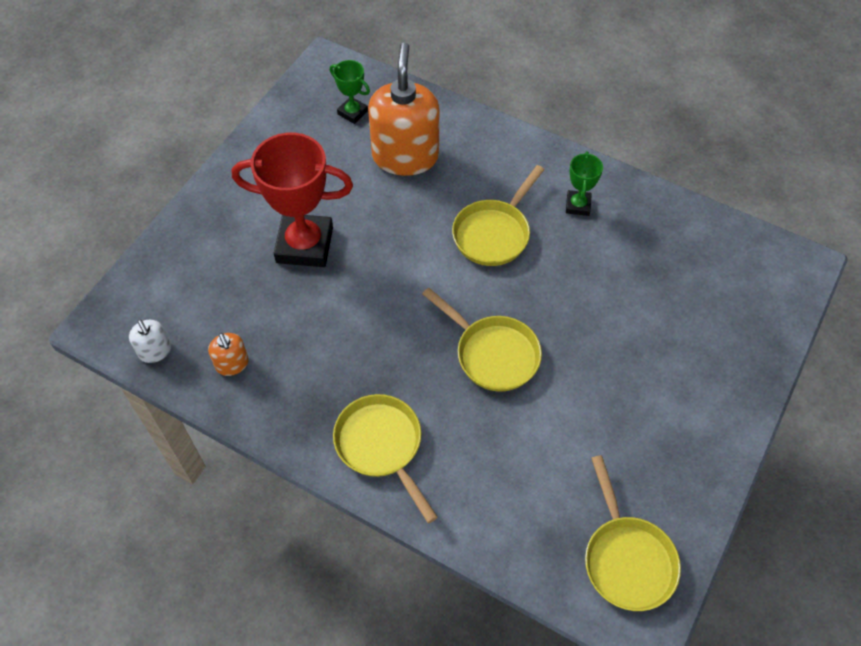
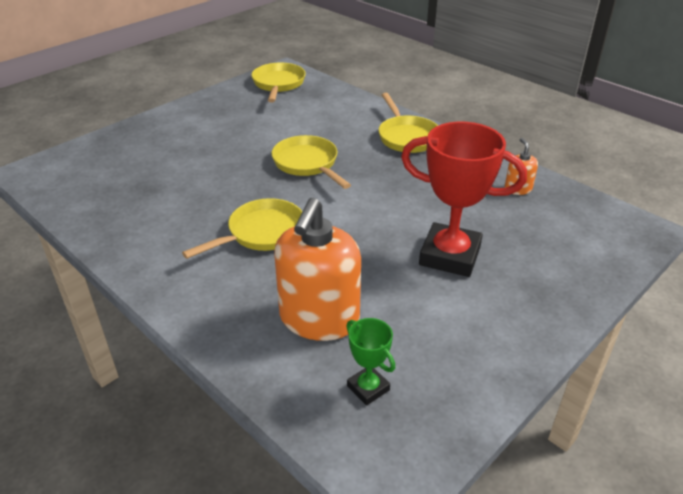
camera: 165 degrees left, 20 degrees down
(155, 351) = (587, 206): white soap dispenser -> none
(578, 205) = (167, 240): green trophy -> none

